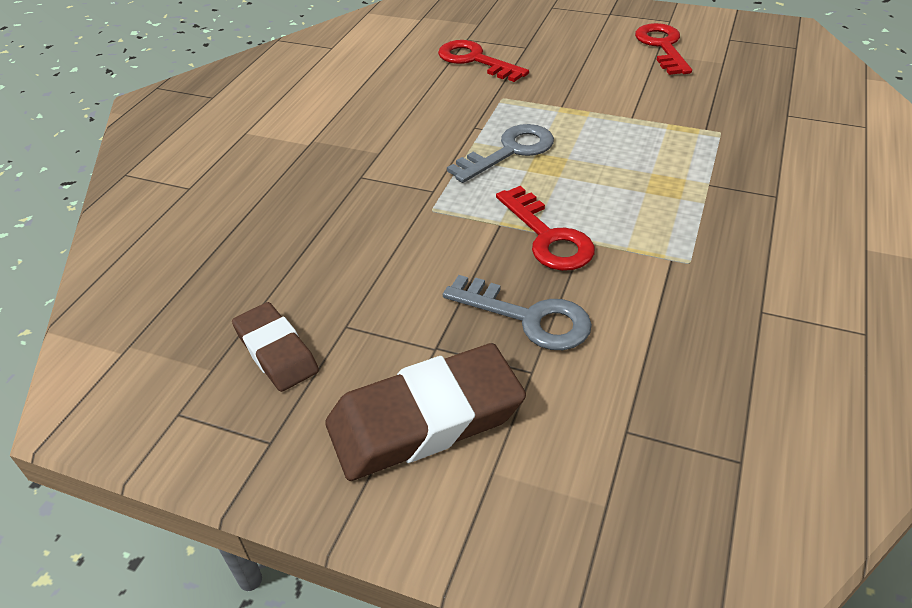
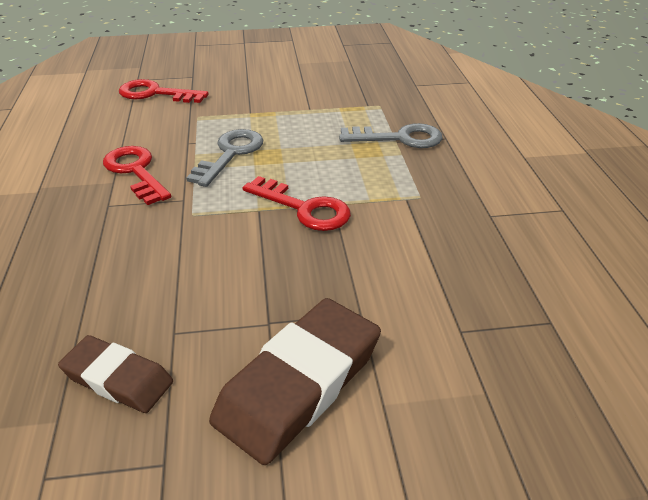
camera: 30 degrees left, 5 degrees down
(528, 318) = (330, 273): grey key -> grey key (399, 138)
(662, 46) = (299, 57): red key -> red key (135, 171)

